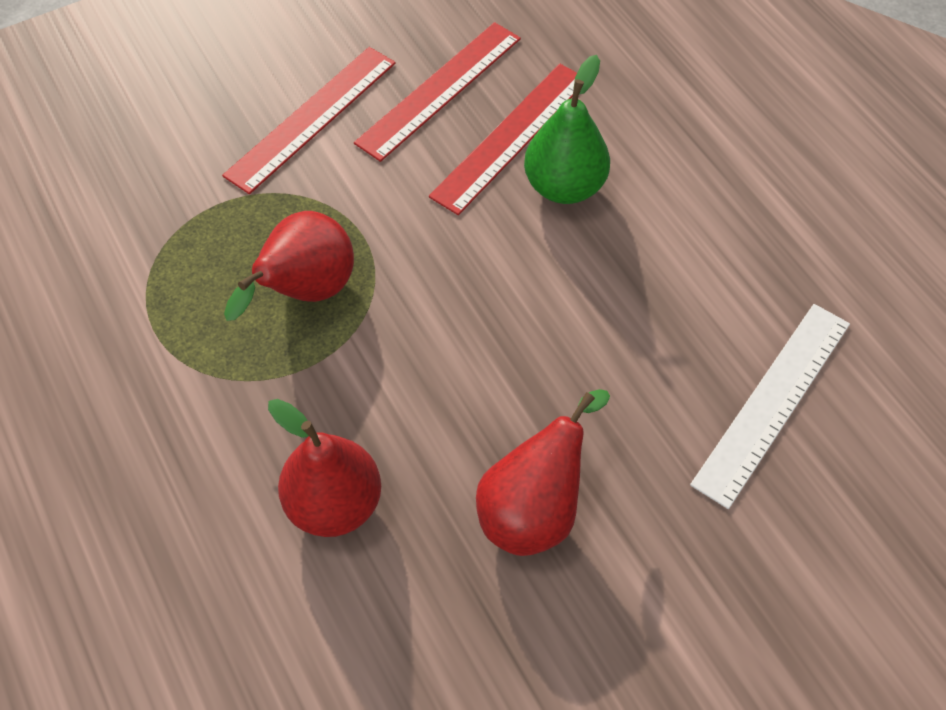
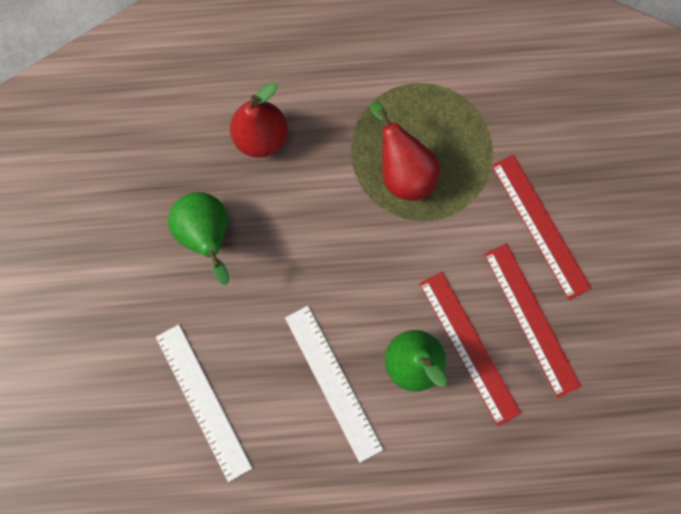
camera: 115 degrees right, 20 degrees up
(534, 509) = (208, 235): red pear -> green pear
(645, 259) = (333, 382): none -> white ruler

